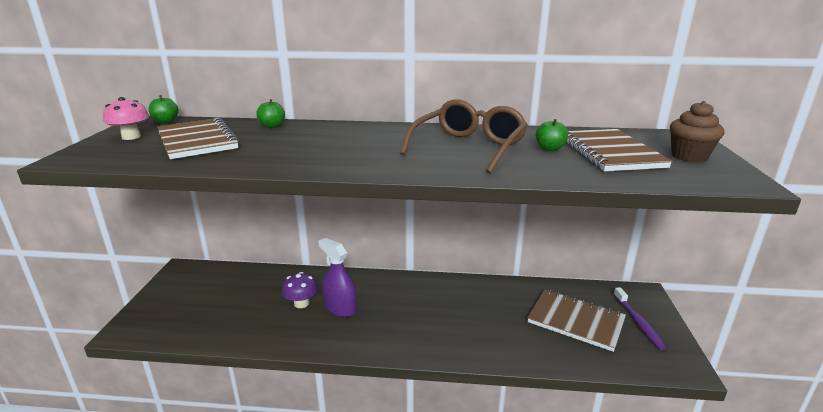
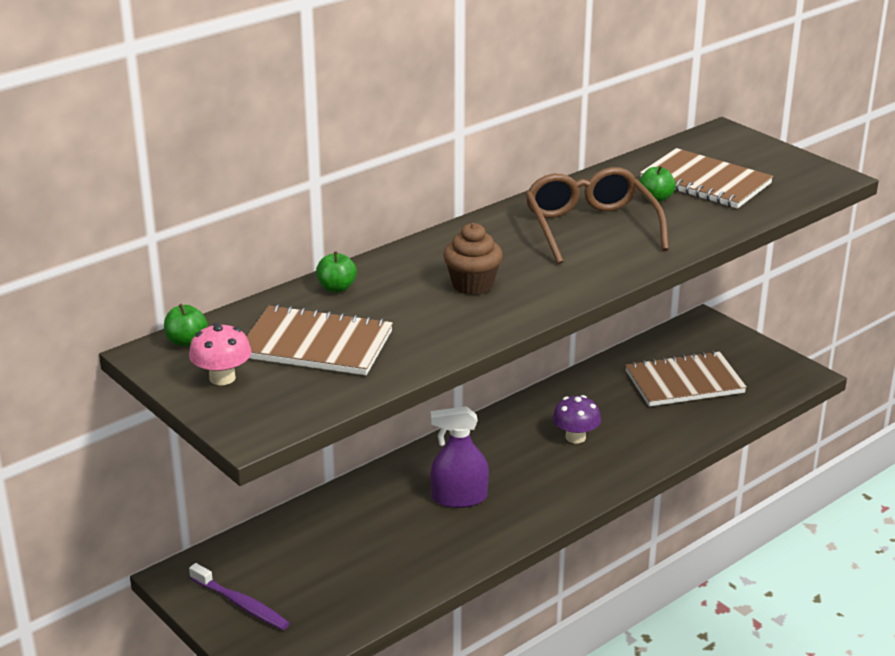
camera: 45 degrees left, 5 degrees up
(301, 303) = (410, 519): purple mushroom -> purple mushroom (575, 437)
(638, 322) = (731, 354): purple toothbrush -> purple toothbrush (241, 604)
(689, 156) = (763, 161): brown cupcake -> brown cupcake (472, 285)

